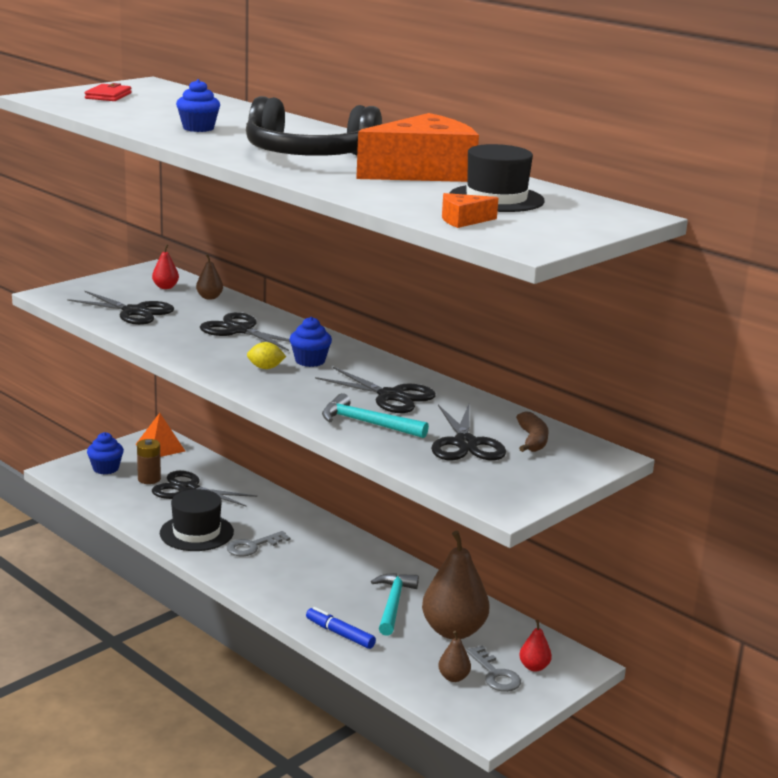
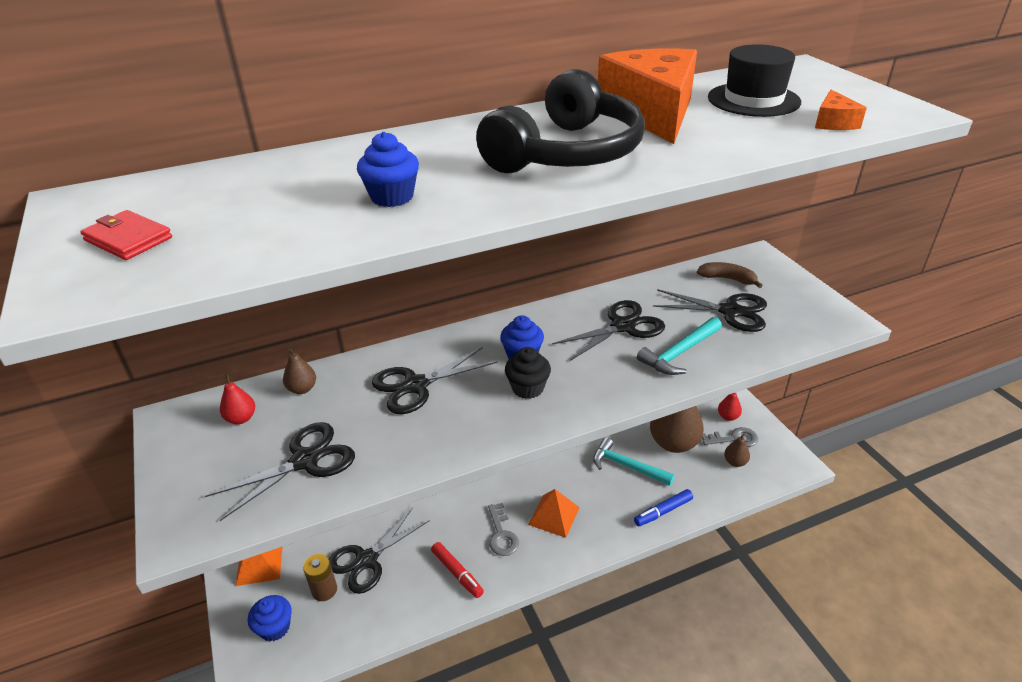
camera: 65 degrees left, 15 degrees up
(196, 533) = (457, 573): black hat -> red marker
(265, 368) = (528, 388): yellow lemon -> black cupcake
(293, 570) = (554, 515): none -> orange pyramid

